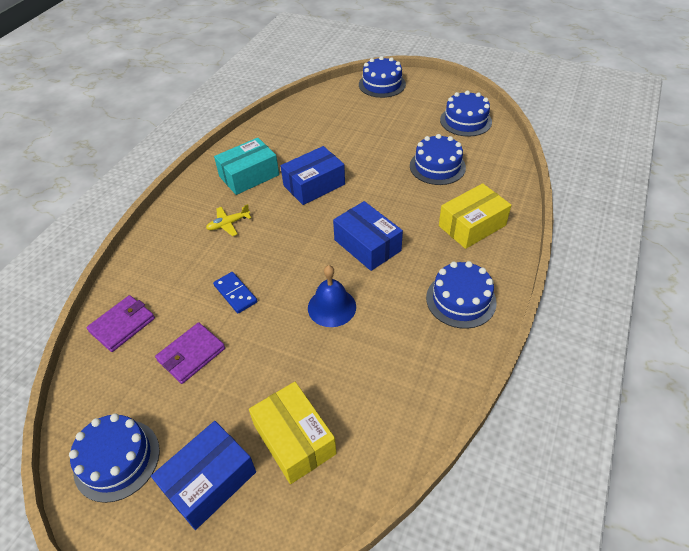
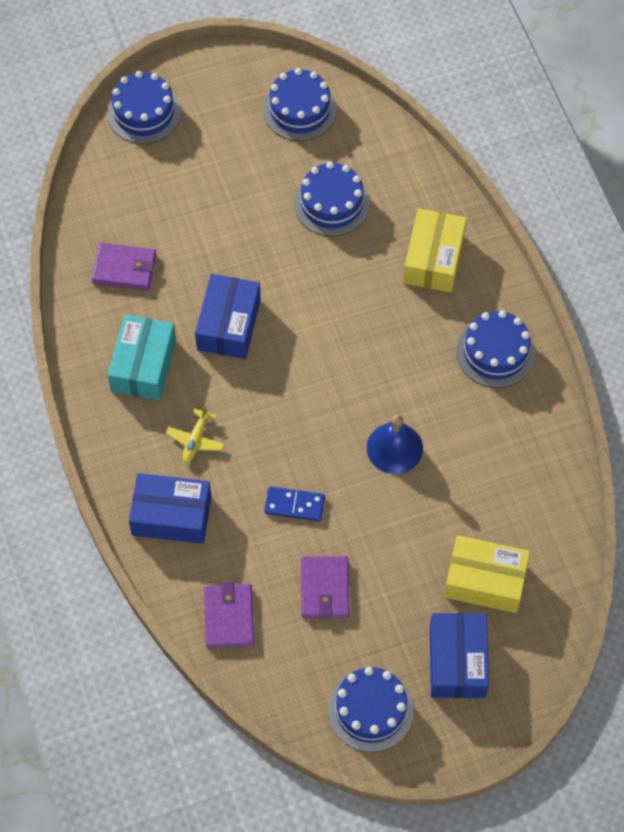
camera: 45 degrees left, 15 degrees up
(294, 133) = (124, 268): none -> purple wallet
(367, 245) = (359, 358): blue box -> blue box (171, 515)

